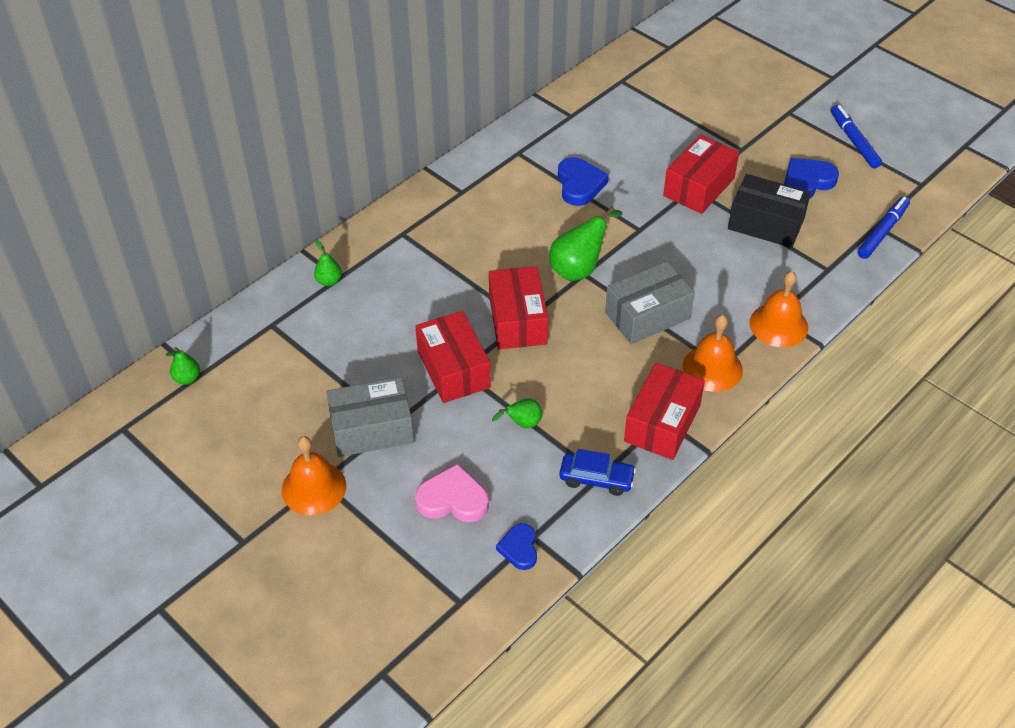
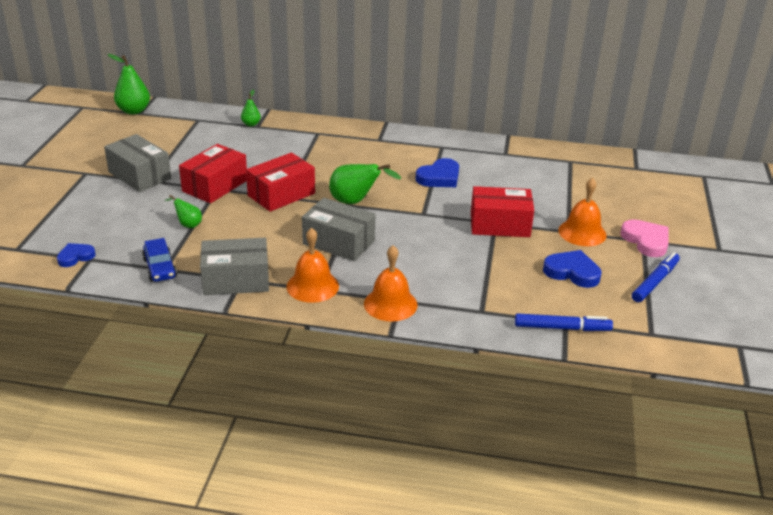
camera: 55 degrees right, 15 degrees down
(187, 378) = (134, 111): green pear -> green pear, size x1.81
(314, 488) = (78, 172): orange bell -> orange bell (582, 232)
(453, 499) = (101, 220): pink heart -> pink heart (646, 241)
(662, 423) = (236, 280): red box -> grey box
(766, 223) = (497, 266): black box -> none

